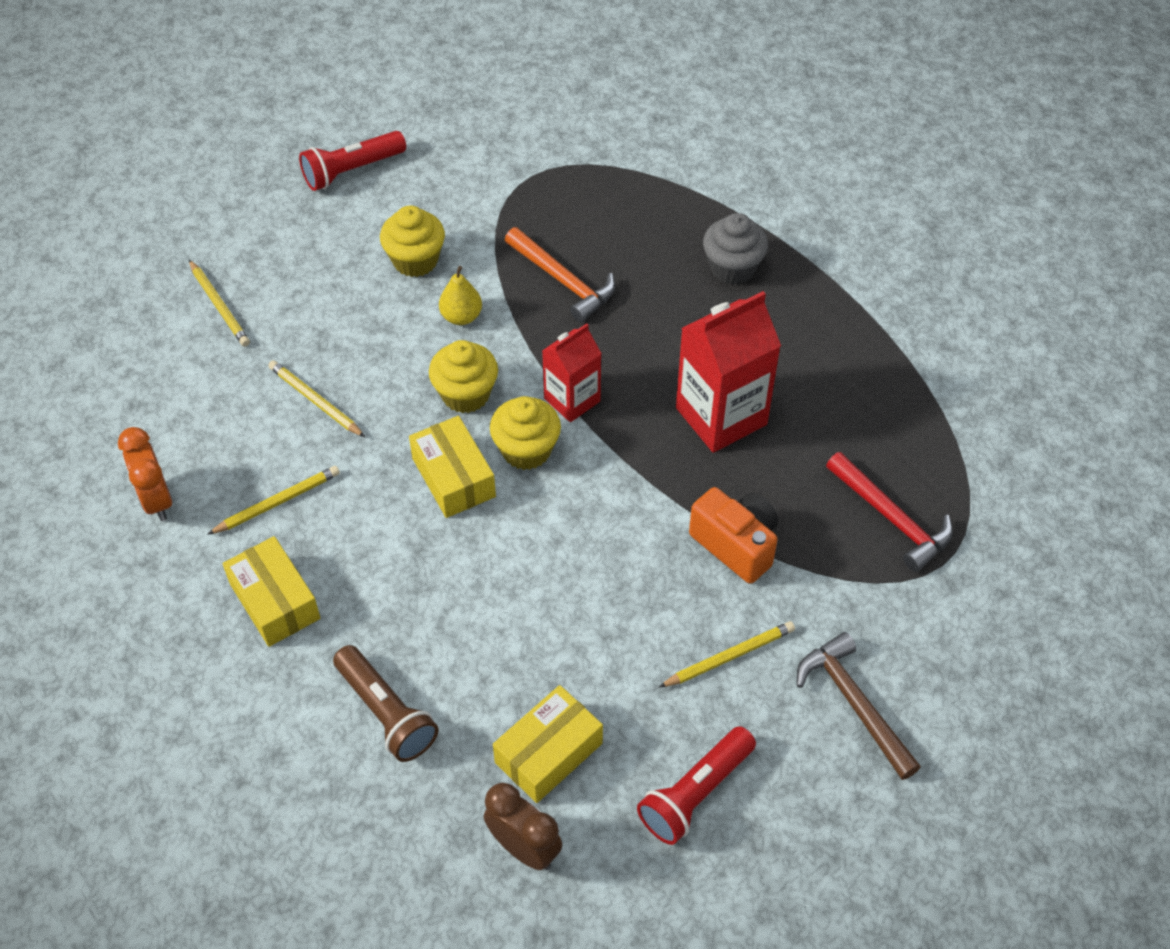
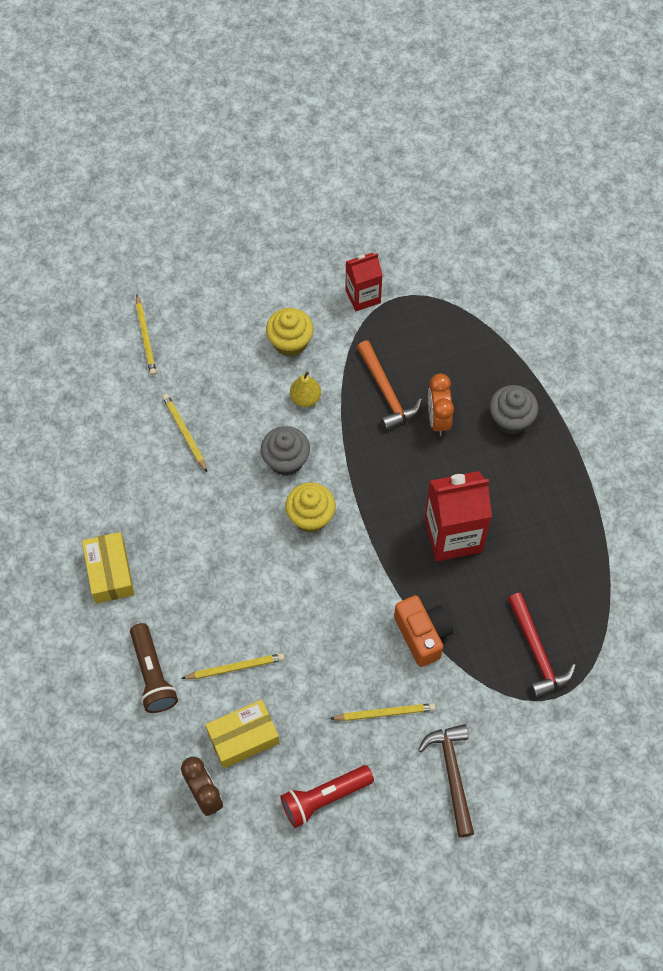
camera: 20 degrees right, 10 degrees up
(156, 500) = (59, 474): orange clock -> orange clock (438, 419)
(277, 502) = (134, 501): yellow pencil -> yellow pencil (235, 668)
(351, 171) = (272, 253): red flashlight -> none
(454, 477) = (255, 521): yellow box -> none
(465, 394) = (286, 460): yellow cupcake -> grey cupcake
(572, 400) = (356, 488): red carton -> red carton (363, 296)

